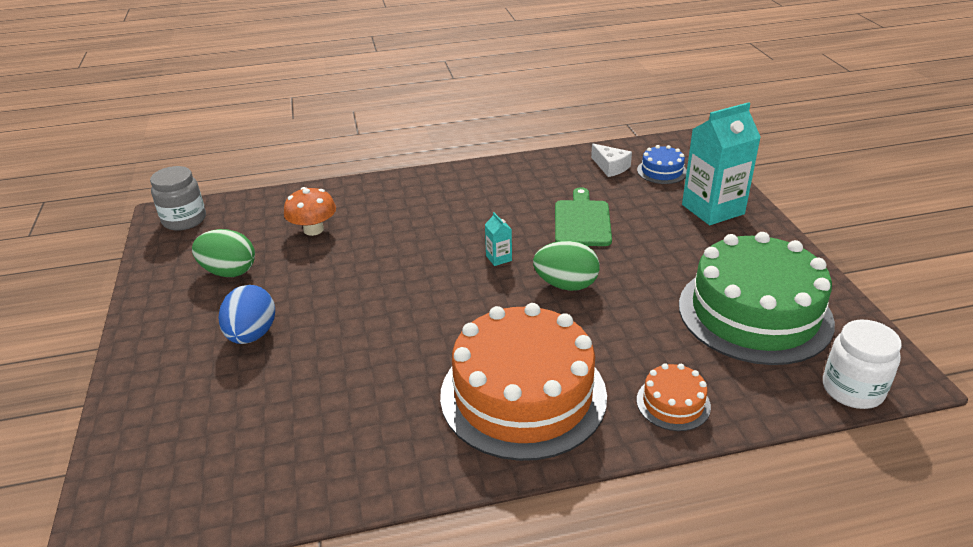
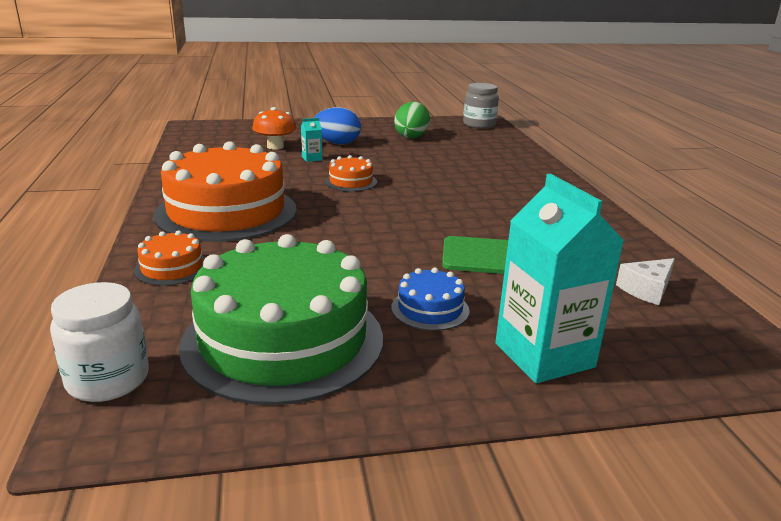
camera: 90 degrees right, 10 degrees down
(313, 229) = (468, 155): orange mushroom -> orange mushroom (275, 146)
(411, 309) = (351, 182): none -> orange cake
(498, 258) = (421, 214): turquoise carton -> turquoise carton (311, 158)
(566, 285) = (370, 239): green egg -> none
(662, 171) = (654, 329): blue cake -> blue cake (430, 309)

